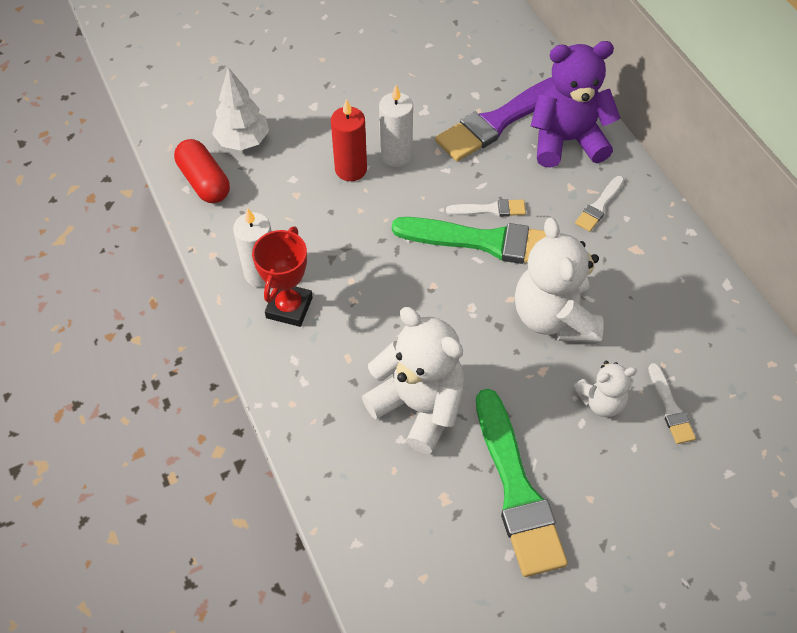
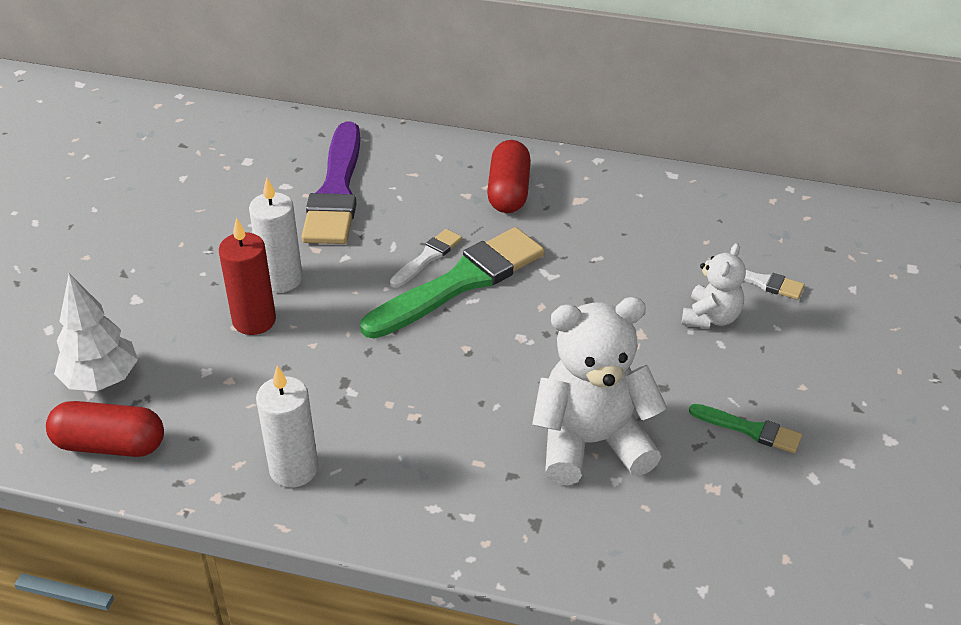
camera: 50 degrees left, 15 degrees down
(289, 307) = (364, 472): red trophy -> none
(517, 489) = (750, 429): green brush -> green brush, size x0.47
(554, 317) = (592, 291): white teddy bear -> none
(566, 141) = (414, 166): purple teddy bear -> none
(599, 206) = (508, 191): white brush -> red capsule

